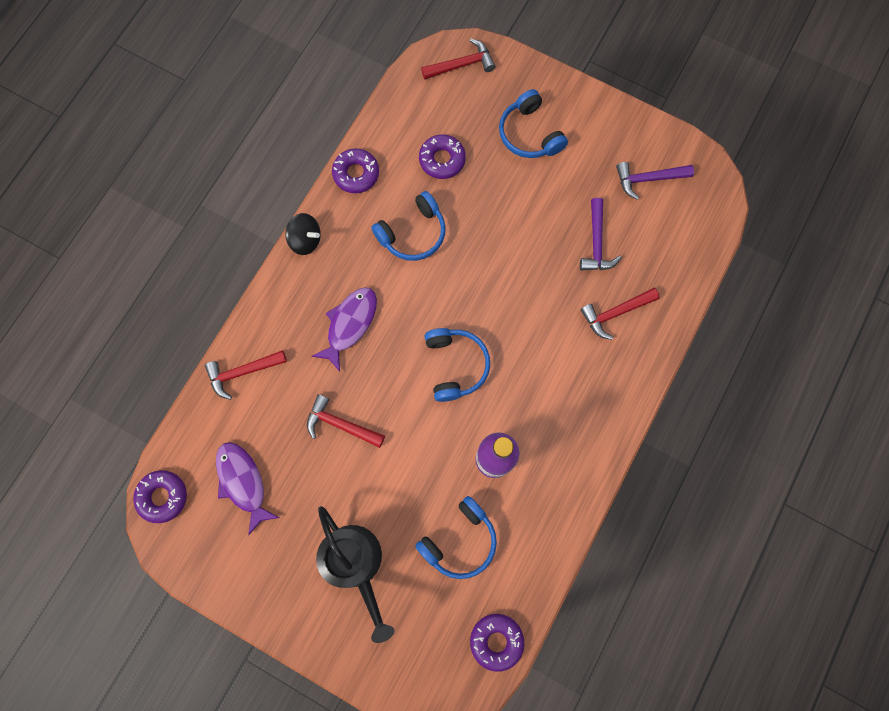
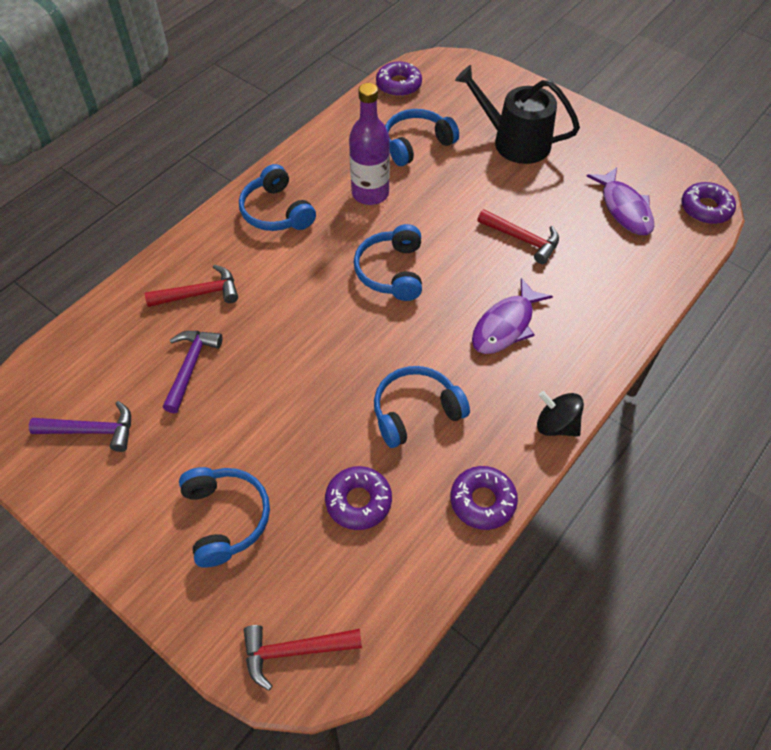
camera: 170 degrees left, 20 degrees down
(242, 372) = (631, 298): red hammer -> none
(356, 564) = (514, 141): black watering can -> black watering can turned 45 degrees counterclockwise
(578, 419) = (276, 211): none -> blue headphones

